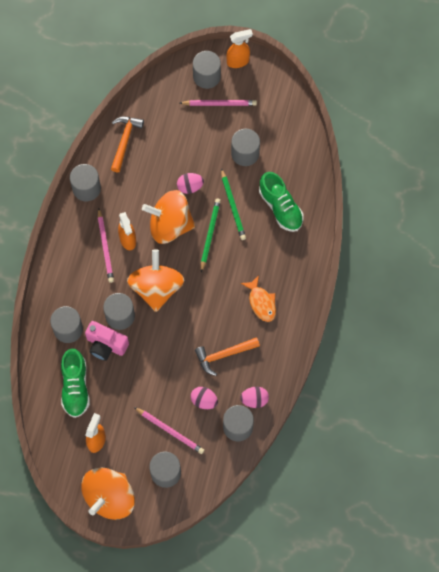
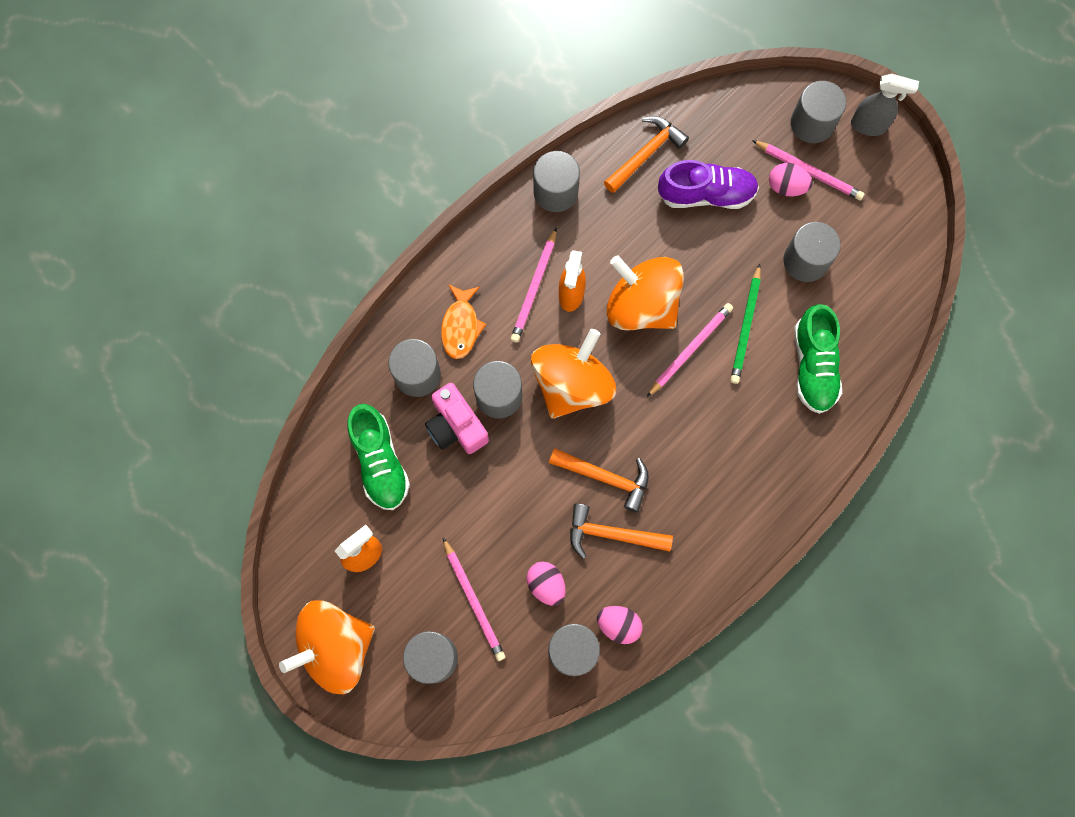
camera: 30 degrees right, 5 degrees up
(75, 387) = (380, 462): green shoe -> green shoe turned 45 degrees counterclockwise
(170, 145) = (706, 194): none -> purple shoe
(190, 187) = (700, 266): pink egg -> pink egg (786, 186)
(203, 327) = (605, 477): none -> orange hammer
(209, 234) = (690, 349): green pencil -> pink pencil
(238, 61) = (869, 126): orange spray bottle -> grey spray bottle
(261, 302) = (708, 488): orange fish -> orange fish (460, 326)

